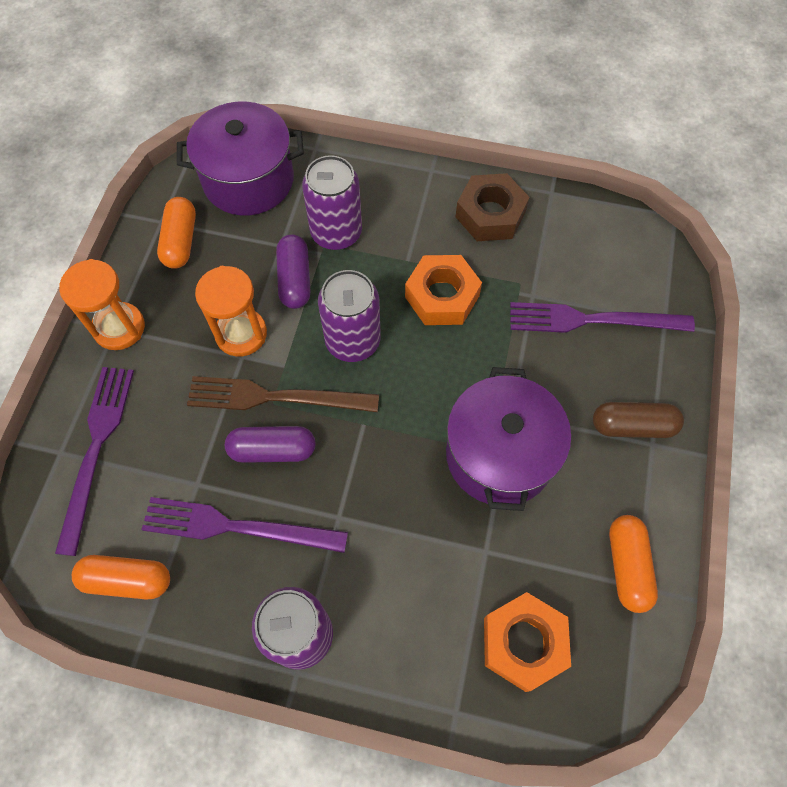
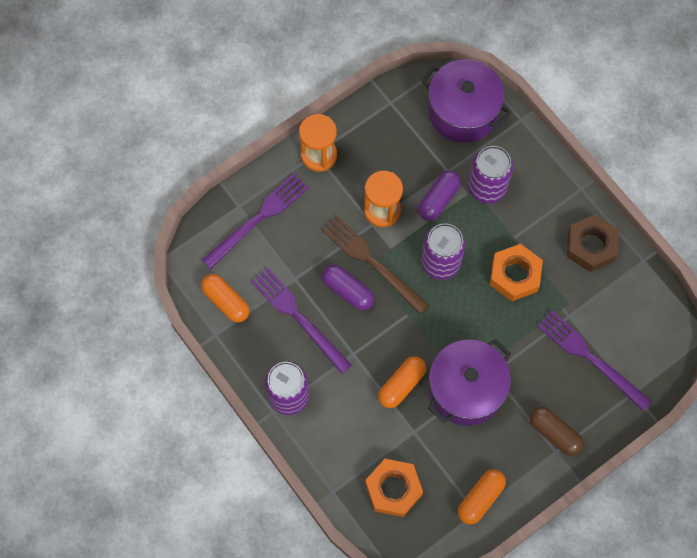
camera: 40 degrees right, 5 degrees up
(180, 241) = (392, 124): orange capsule -> orange capsule (401, 385)

